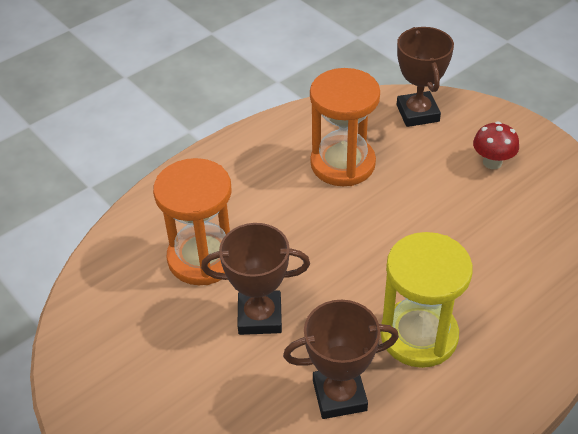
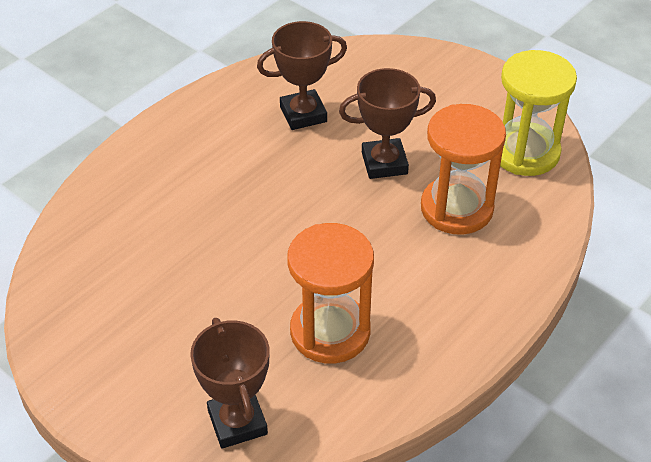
camera: 170 degrees right, 0 degrees up
(419, 335) = (238, 161): yellow hourglass -> yellow hourglass (525, 152)
(492, 162) = (145, 352): red mushroom -> none

